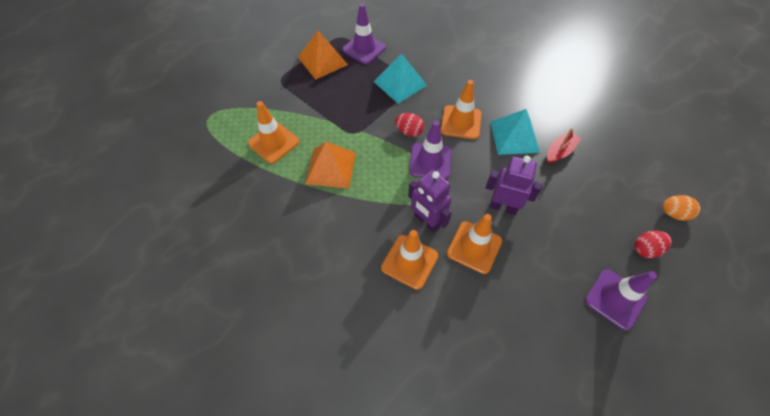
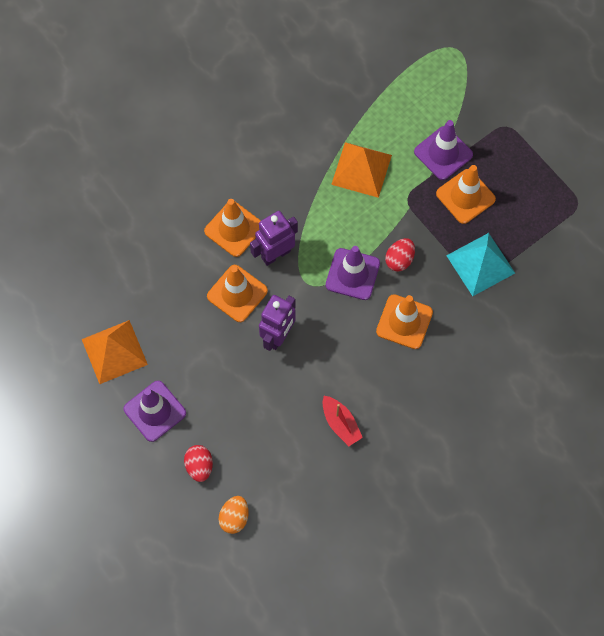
camera: 100 degrees right, 10 degrees up
(273, 142) = (407, 114): orange traffic cone -> orange traffic cone (465, 196)
(322, 61) = (534, 177): orange pyramid -> orange pyramid (114, 352)
(364, 49) = (551, 230): purple traffic cone -> purple traffic cone (443, 153)
(514, 136) = (372, 378): turquoise pyramid -> none

